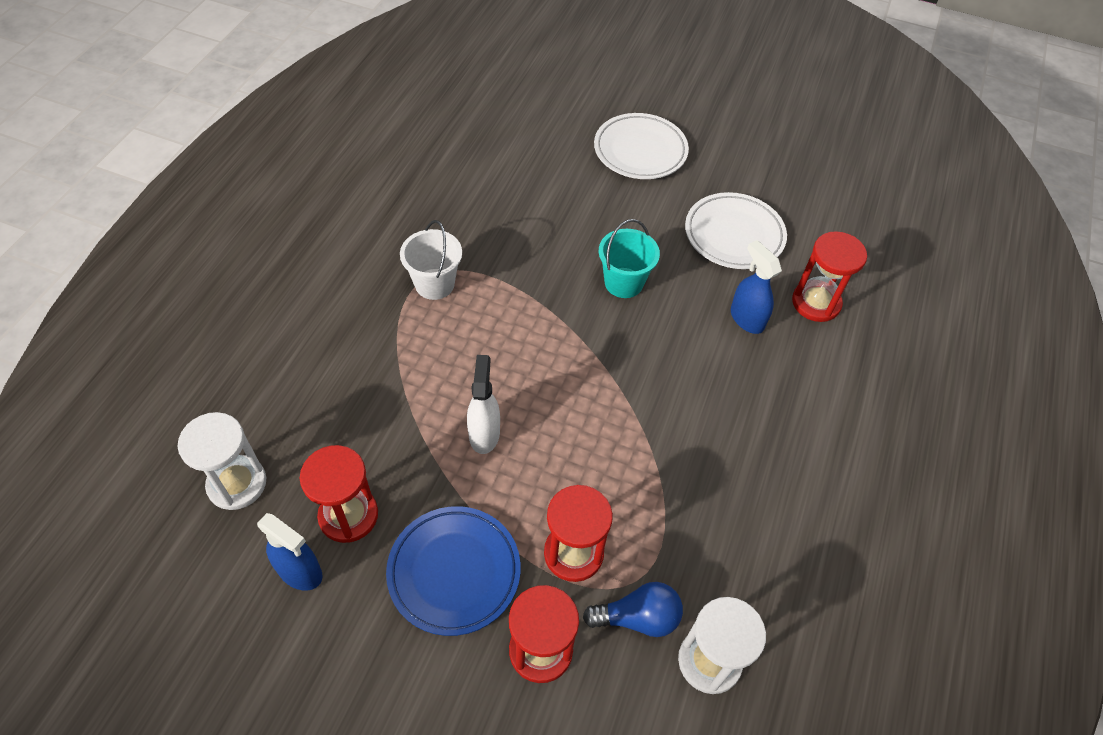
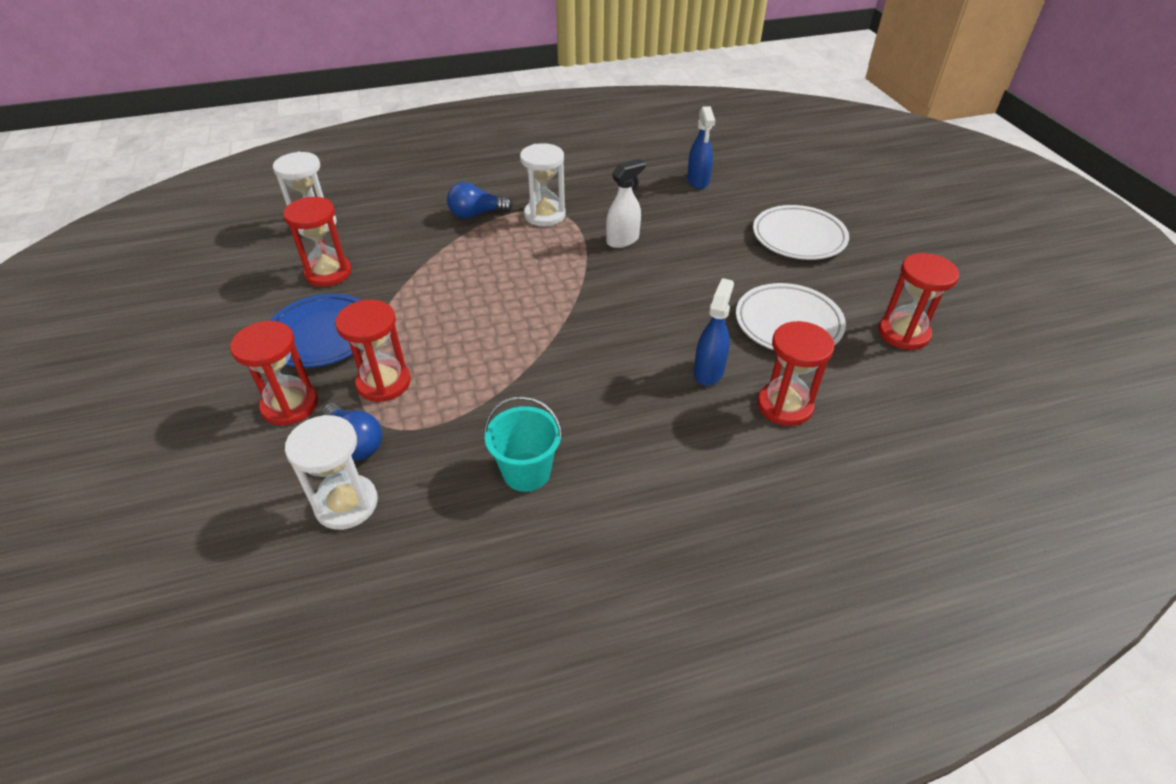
camera: 55 degrees right, 10 degrees down
(300, 572) = (273, 276): blue spray bottle -> blue spray bottle (698, 181)
(375, 334) = (476, 214): none -> blue light bulb
(434, 284) = (545, 215): white bucket -> white hourglass
(484, 433) = (445, 294): white spray bottle -> white spray bottle (623, 240)
(623, 283) = (656, 291): turquoise bucket -> turquoise bucket (526, 472)
(797, 184) = (903, 333): none -> red hourglass

